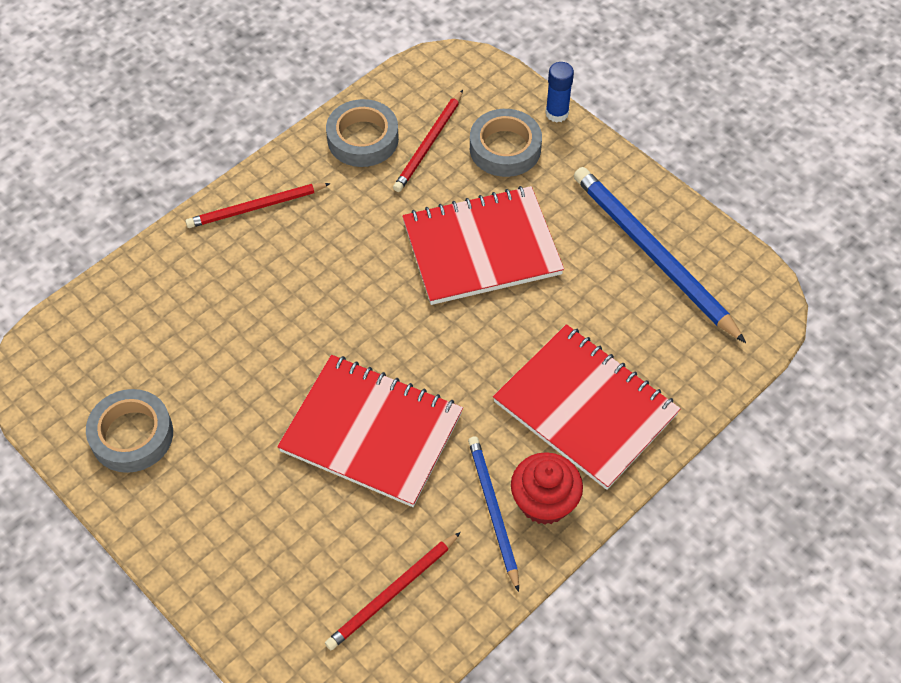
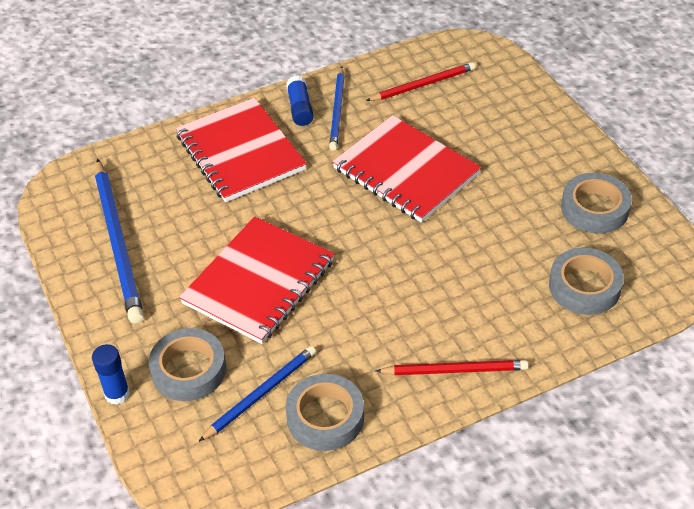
camera: 160 degrees left, 10 degrees down
(137, 328) = (584, 286): none -> grey tape
(429, 144) = (261, 394): red pencil -> blue pencil
(481, 248) = (259, 282): red notebook -> red notebook turned 60 degrees counterclockwise
(544, 501) = (300, 108): red cupcake -> blue glue stick

